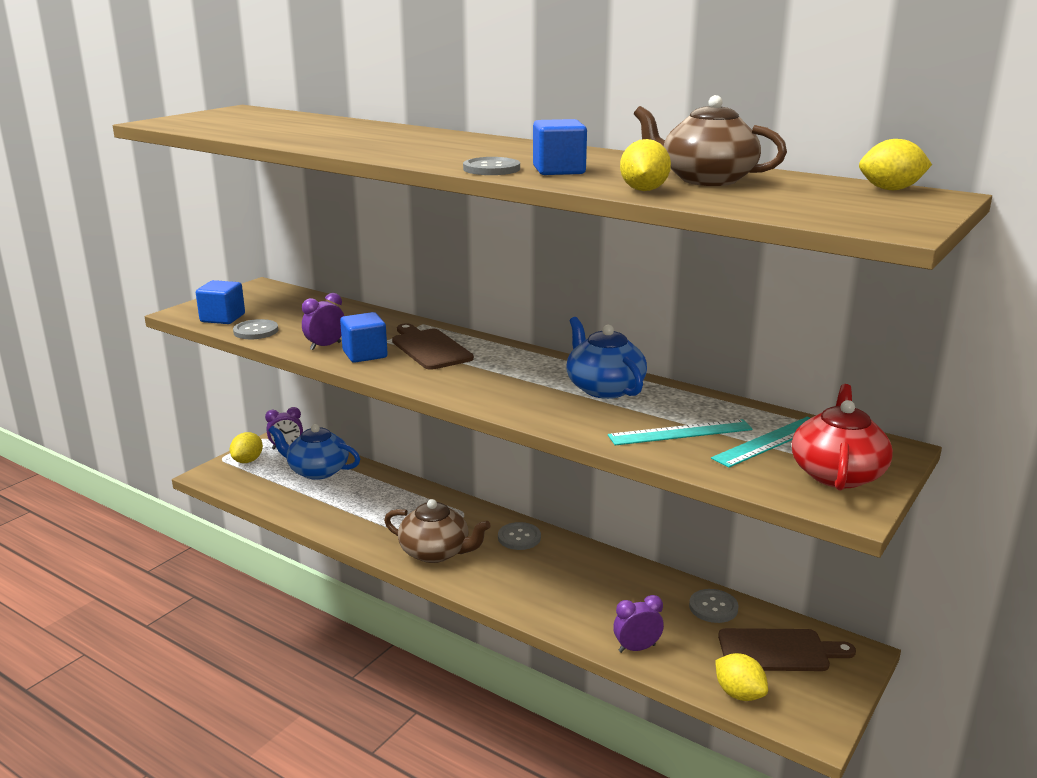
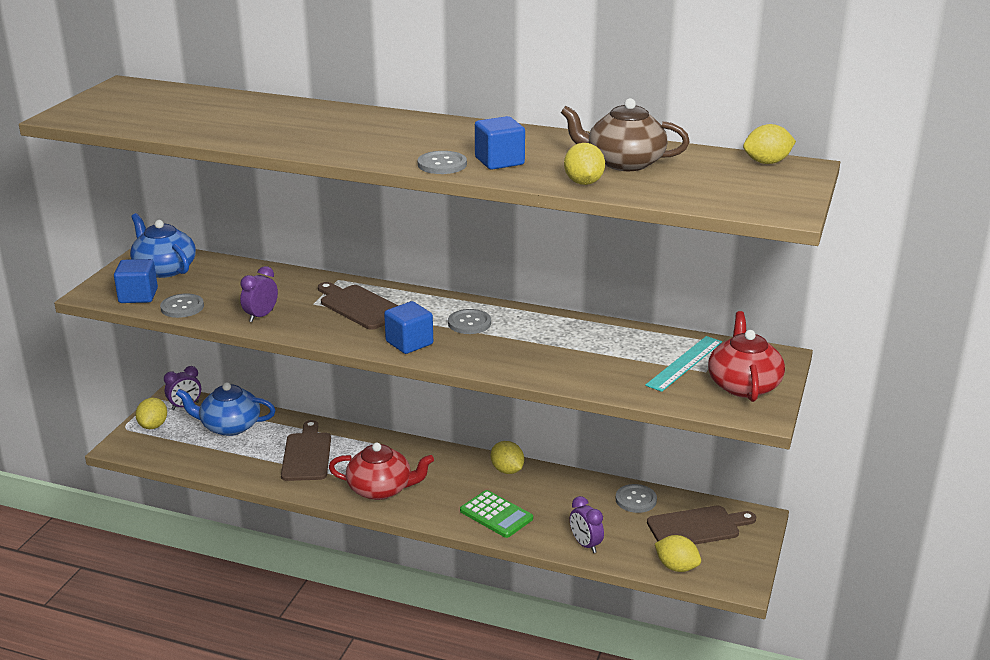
camera: 15 degrees left, 5 degrees up
(365, 354) = (304, 321): blue cube -> blue cube (409, 343)
(377, 507) = (307, 454): none -> brown cutting board
(436, 552) = (381, 489): brown teapot -> red teapot
(519, 537) = (450, 464): grey button -> grey button (469, 323)
(547, 598) = (496, 515): none -> green calculator
(578, 553) = (507, 470): none -> yellow lemon
(604, 388) = (533, 329): blue teapot -> blue teapot (164, 269)
(637, 648) = (585, 544): purple clock -> purple clock turned 90 degrees counterclockwise
(680, 432) = (612, 364): turquoise ruler -> none

